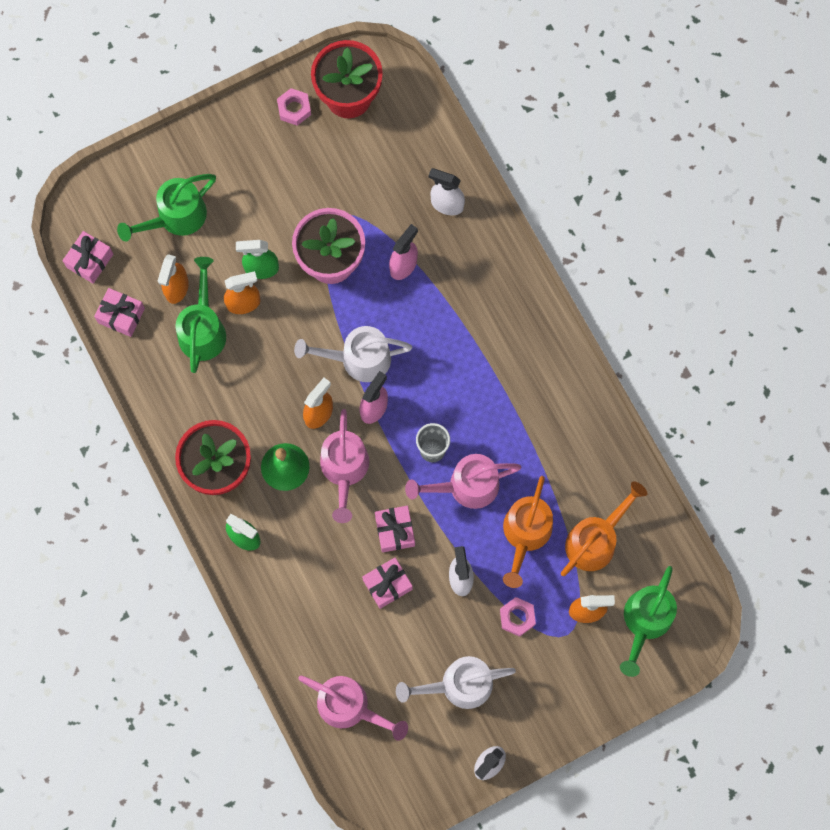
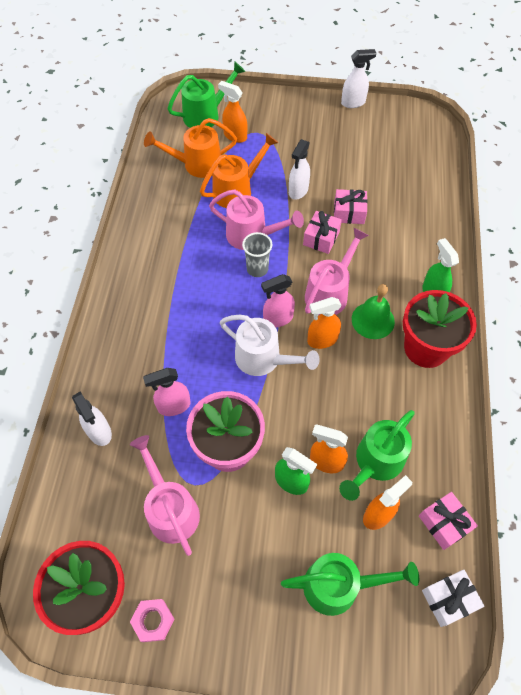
camera: 145 degrees left, 15 degrees down
(90, 260) = (448, 599): pink gift -> white gift
(350, 707) = (419, 167): pink watering can -> pink watering can (170, 508)
(458, 685) = (343, 143): white watering can -> none
(517, 617) = (279, 154): pink nut -> none

